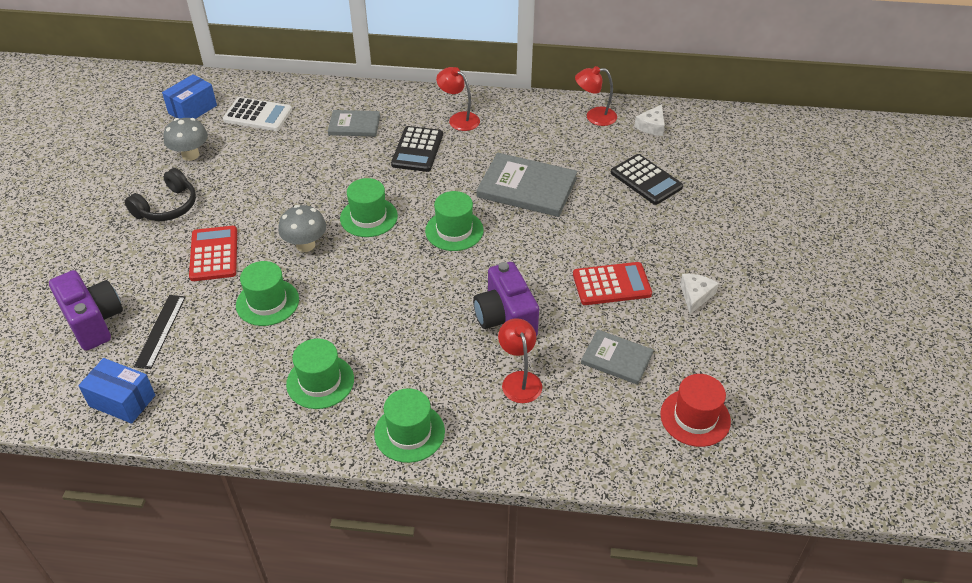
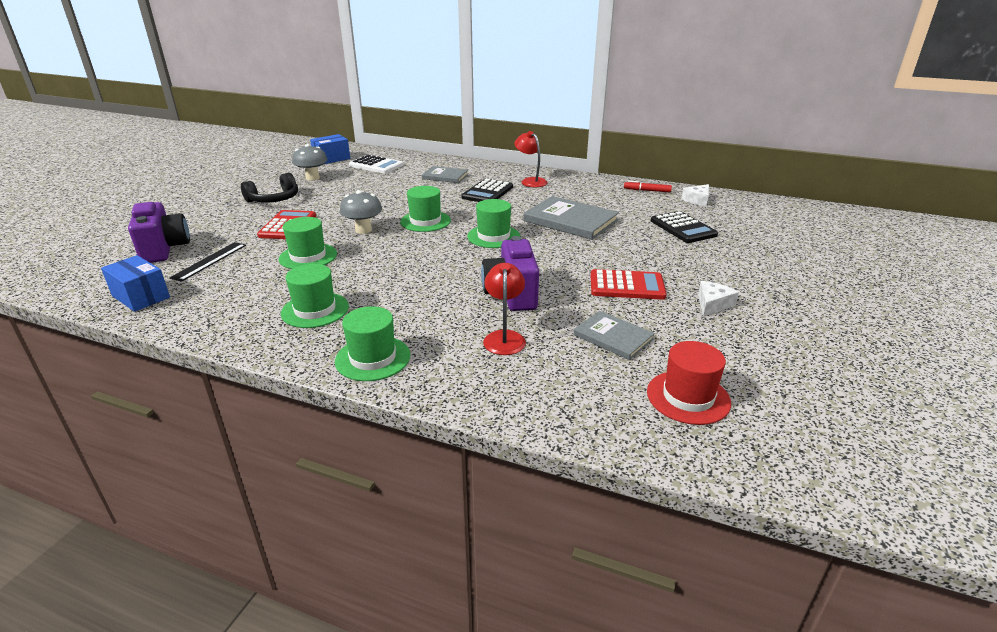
camera: 15 degrees right, 15 degrees down
(594, 116) = (647, 191): red lamp -> red marker

